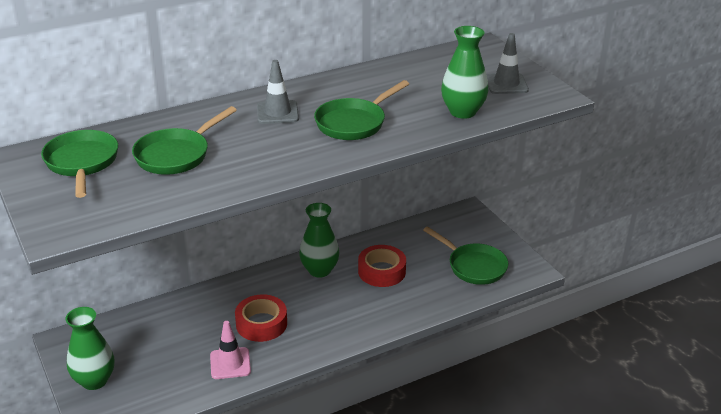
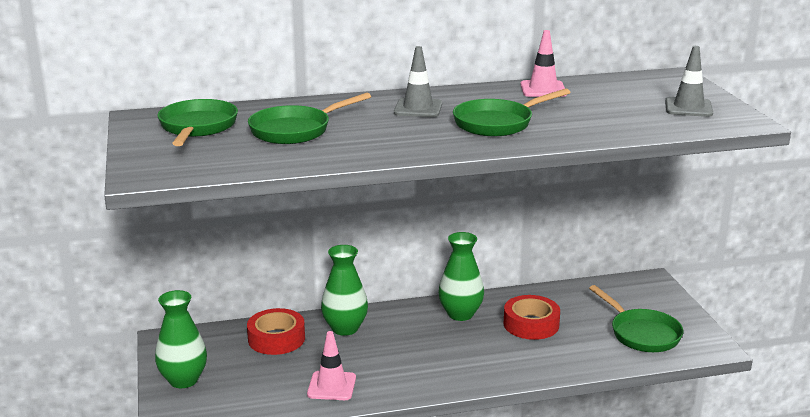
camera: 15 degrees right, 10 degrees down
(261, 324) = (379, 354): red tape -> red tape (276, 339)
(378, 75) = (543, 89): none -> pink traffic cone
(462, 112) = (626, 125): green vase -> green vase (345, 328)

